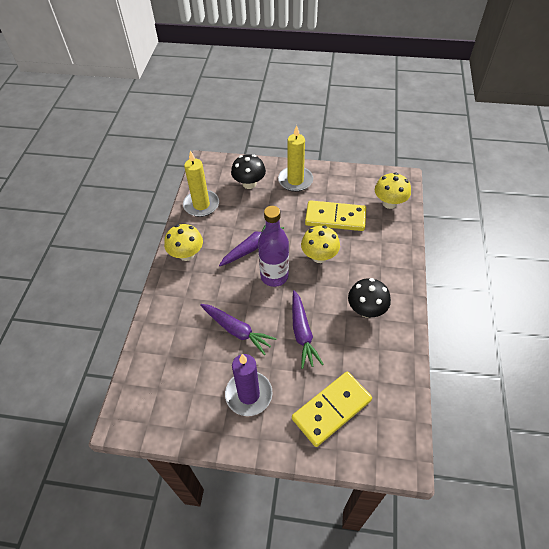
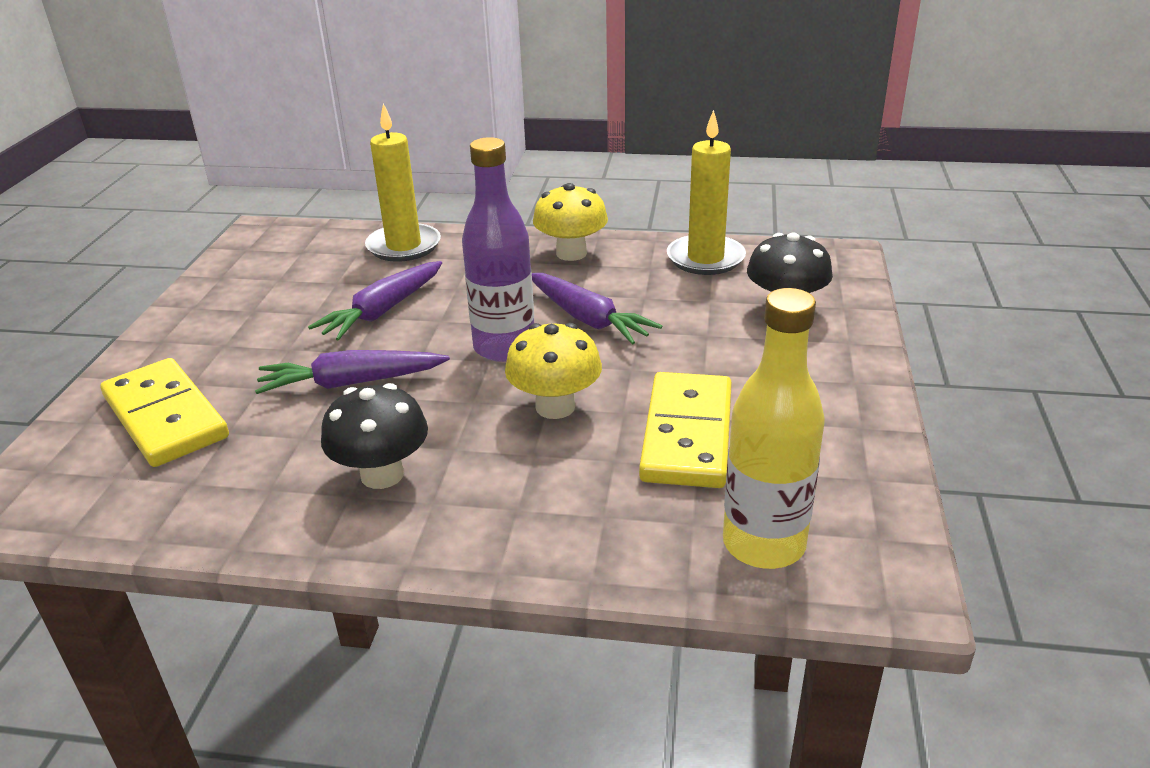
camera: 90 degrees right, 20 degrees down
(249, 394) = (247, 328): purple candle -> none
(295, 180) = (815, 372): yellow candle -> yellow candle (404, 246)
(389, 203) = (763, 544): yellow mushroom -> yellow bottle

